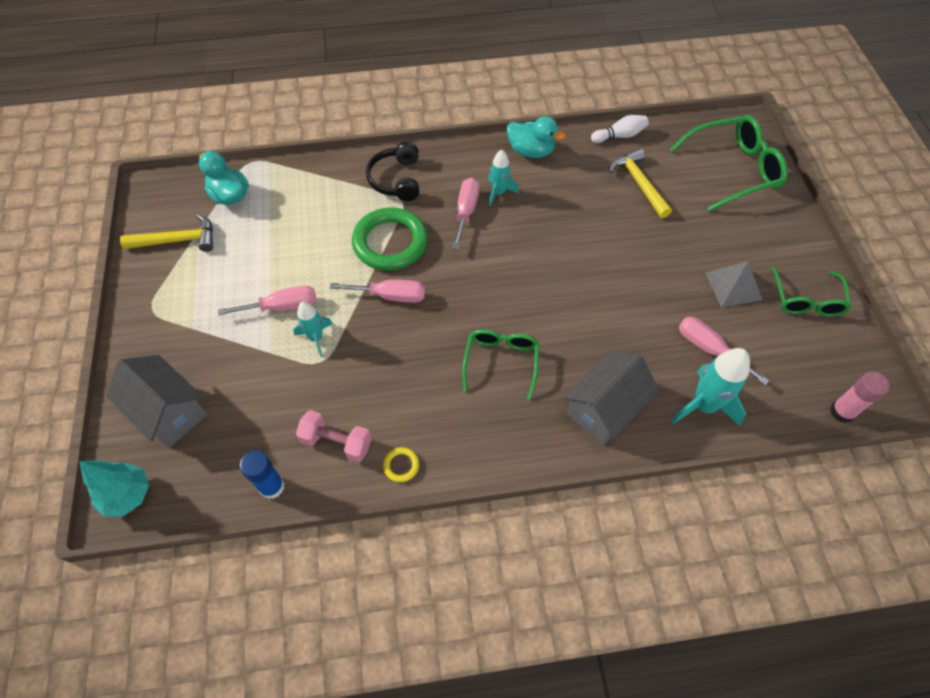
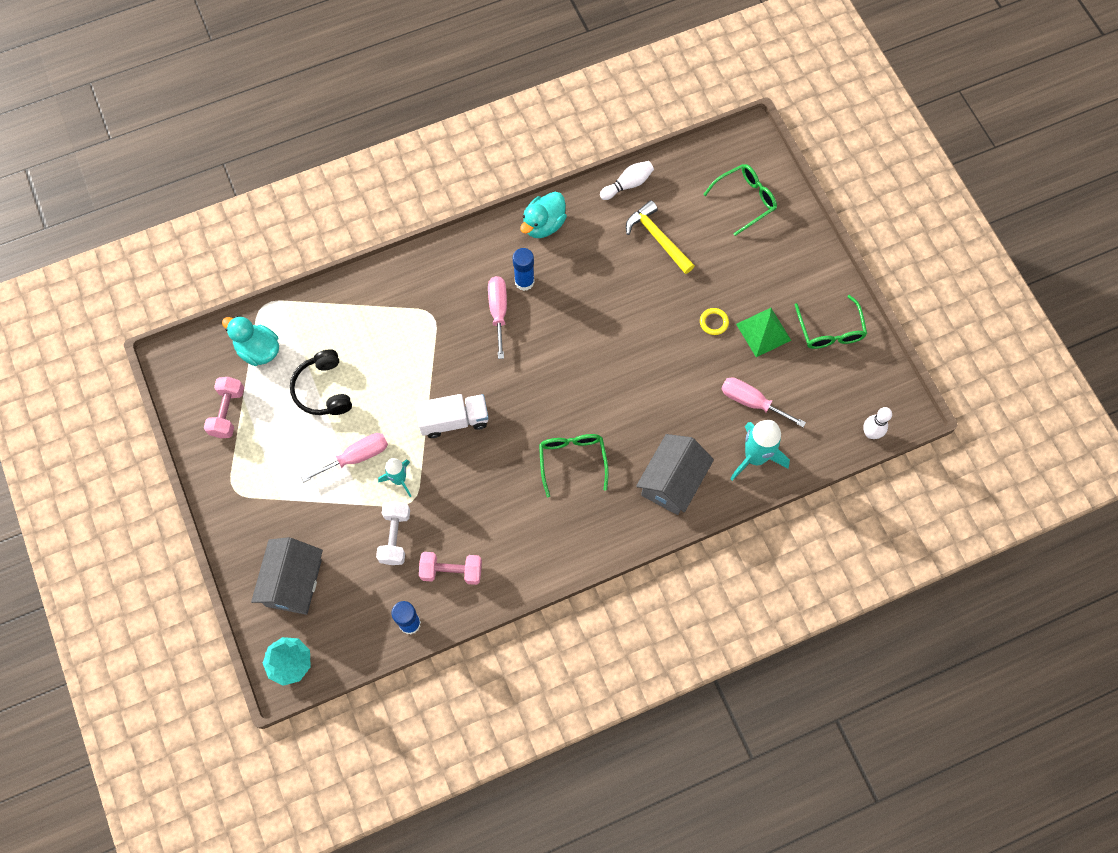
camera: 15 degrees left, 10 degrees up
(169, 412) = (294, 583): grey house -> grey house turned 75 degrees clockwise
(178, 240) = (227, 412): yellow hammer -> pink dumbbell
(291, 392) = (395, 537): none -> white dumbbell
(390, 242) = (435, 364): green ring -> none
(390, 296) = (454, 420): pink screwdriver -> white truck
(396, 179) = (419, 291): black headphones -> black headphones (323, 389)
(401, 465) = (513, 577): yellow ring -> yellow ring (714, 322)
(499, 192) = (524, 282): turquoise rocket -> blue glue stick
(531, 151) = (543, 224): turquoise duck -> turquoise duck turned 120 degrees clockwise
(732, 170) = (744, 200): green glasses -> green glasses, size x0.64
(733, 286) = (763, 332): grey pyramid -> green pyramid
(842, 412) = (870, 433): pink glue stick -> white bowling pin

